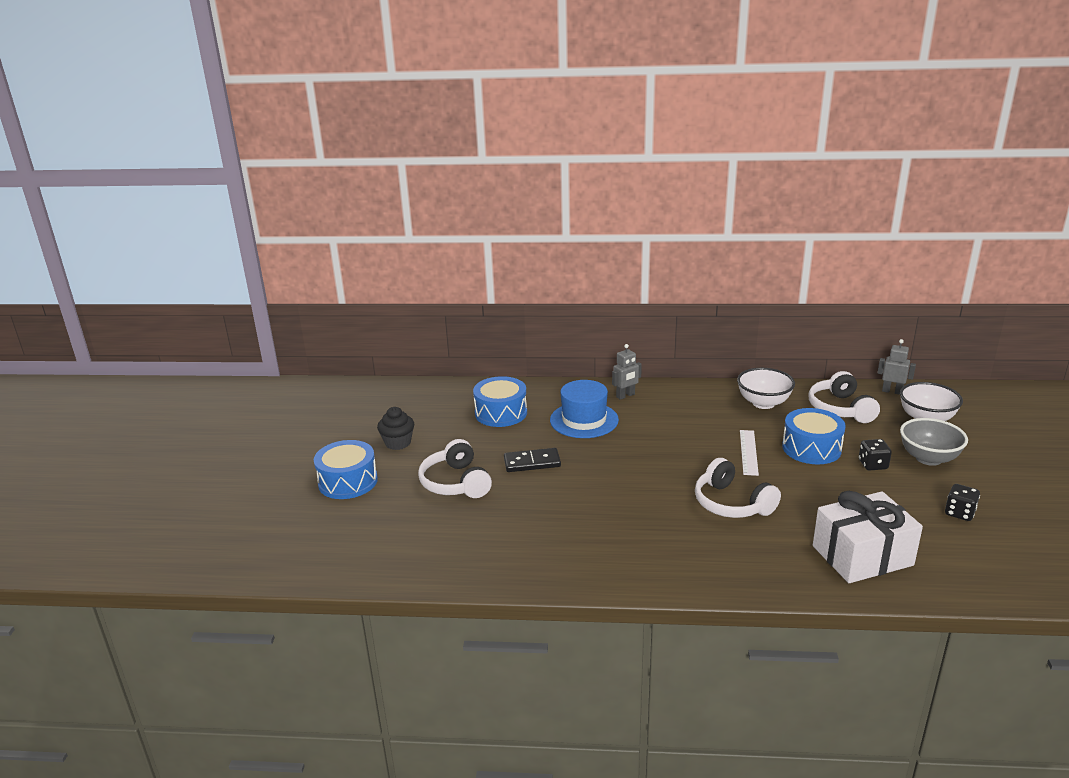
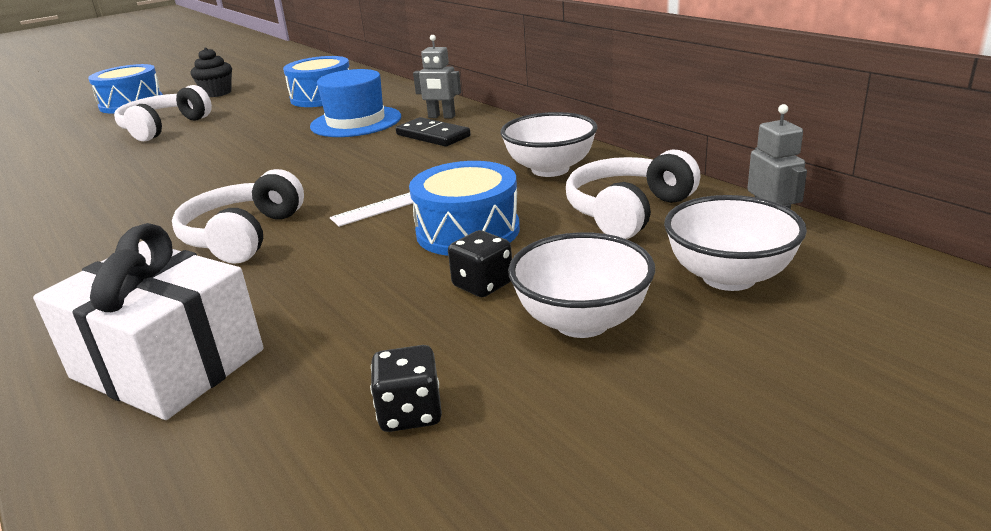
camera: 50 degrees right, 0 degrees up
(532, 462) = (235, 135): black domino -> black domino (433, 136)
(928, 458) = (582, 322): grey bowl -> white bowl

